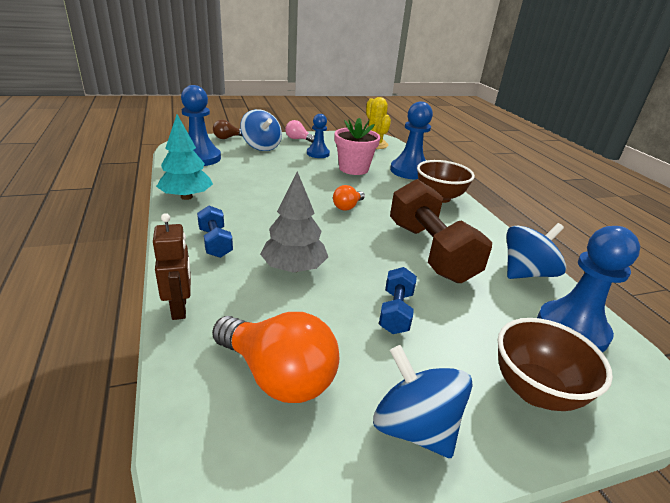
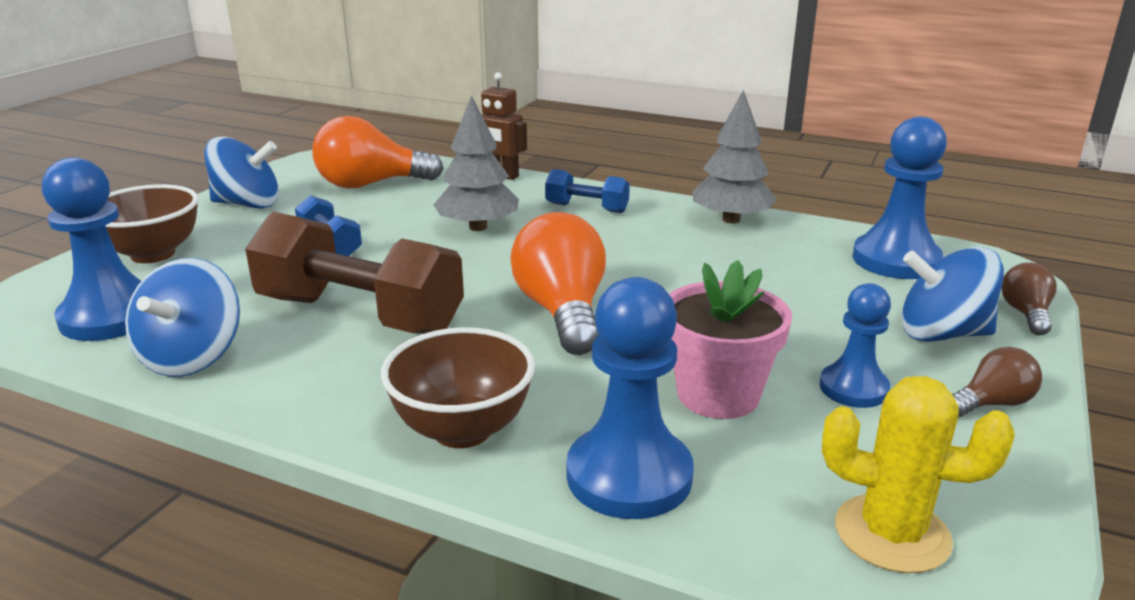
camera: 135 degrees right, 5 degrees down
(186, 197) = (731, 219): turquoise tree -> grey tree
(298, 139) = (991, 403): pink light bulb -> brown light bulb
(347, 207) = (562, 312): orange light bulb -> orange light bulb, size x1.94

